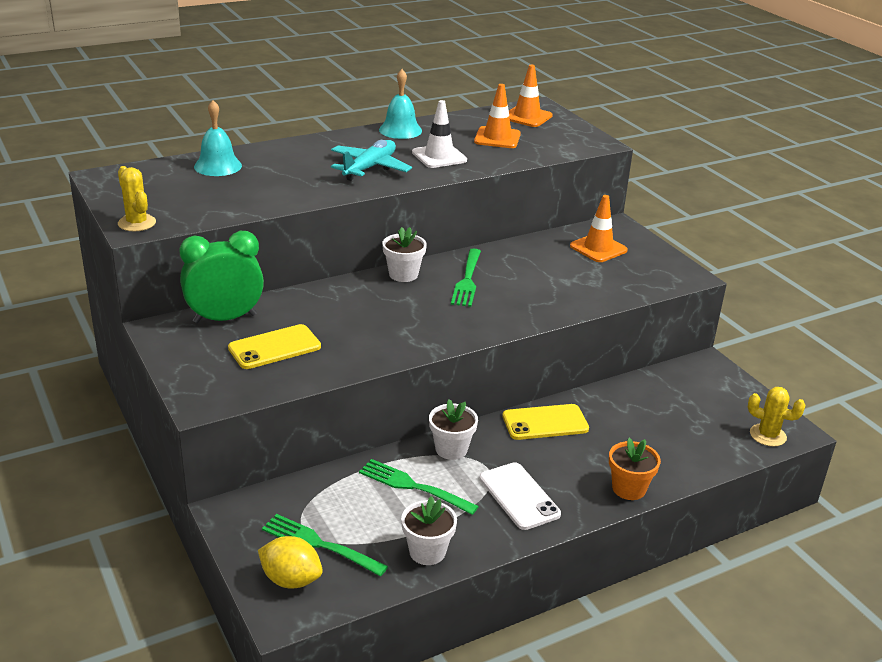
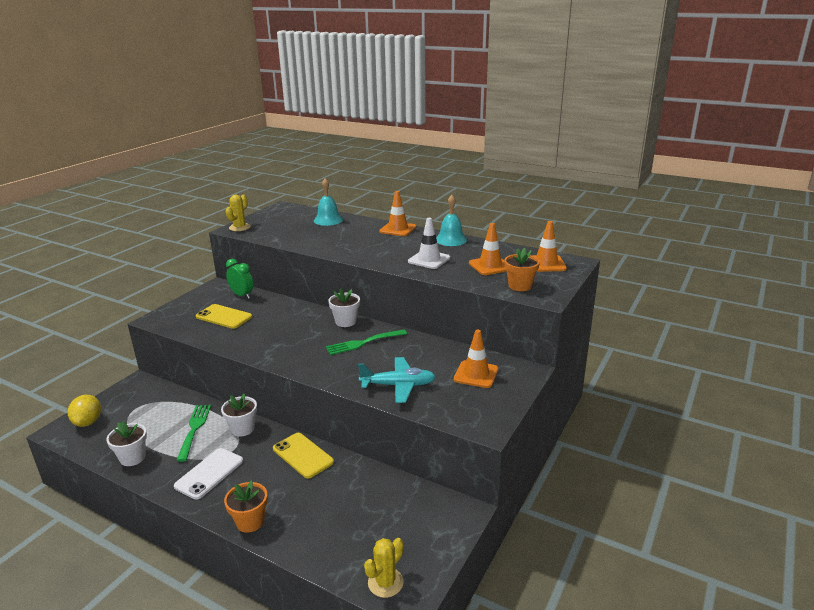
camera: 60 degrees right, 5 degrees down
(225, 318) = (242, 295): green clock -> green clock, size x0.65
(319, 544) = (122, 419): green fork -> none
(323, 142) = (397, 229): none -> orange traffic cone
(370, 168) = (381, 249): turquoise plane -> turquoise plane (398, 385)
(560, 143) = (520, 286): none -> orange flower pot
(768, 435) = (385, 582): yellow cactus -> yellow cactus turned 45 degrees clockwise

